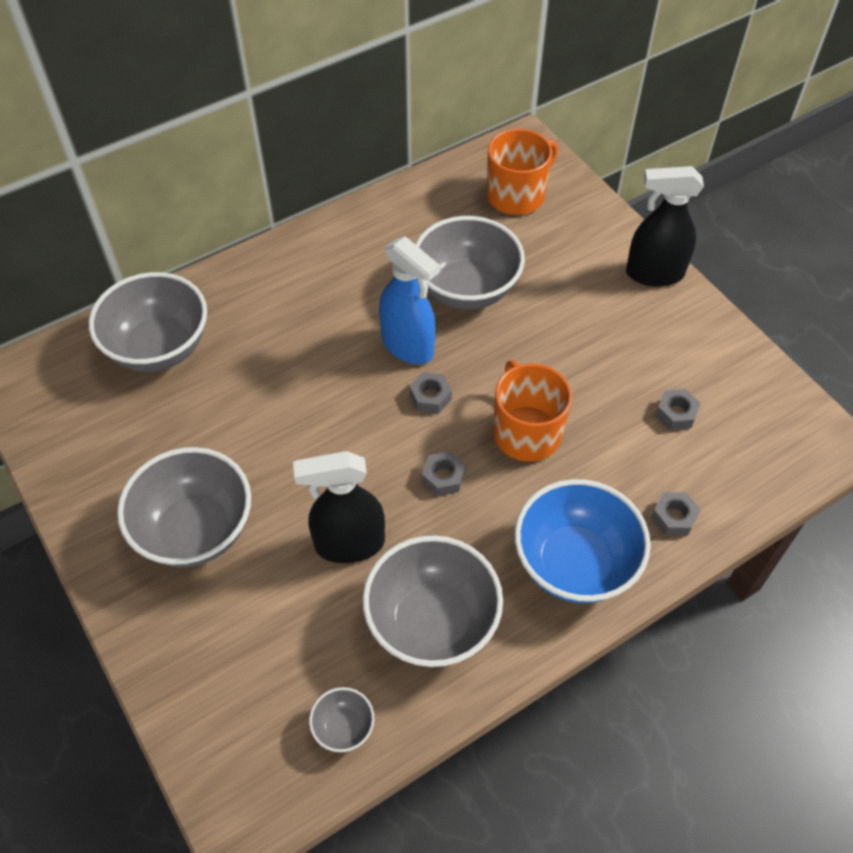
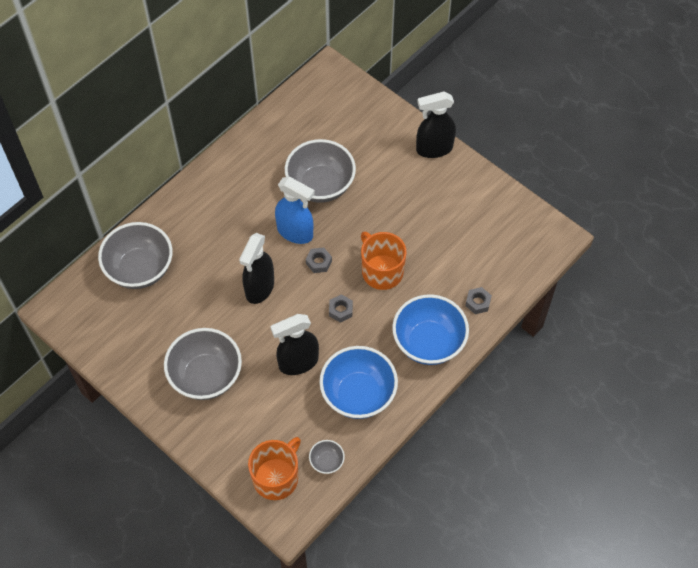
camera: 15 degrees left, 5 degrees up
(326, 414) = (259, 288): none -> black spray bottle
(432, 622) = (358, 394): grey bowl -> blue bowl
(517, 195) = (334, 111): orange mug -> orange mug (276, 477)
(676, 413) = (466, 239): grey nut -> none

